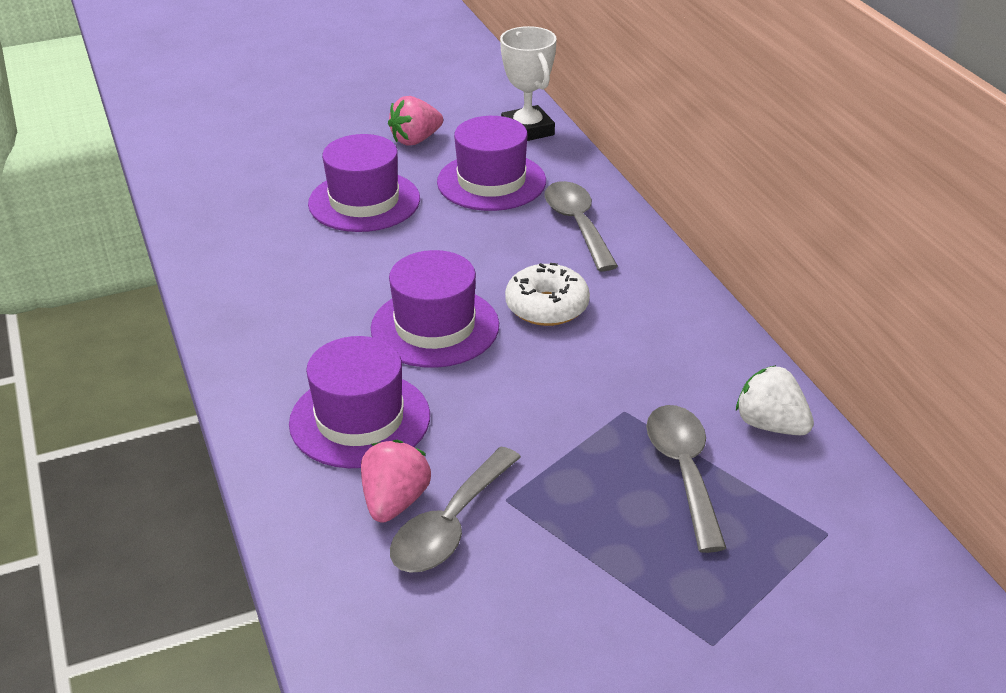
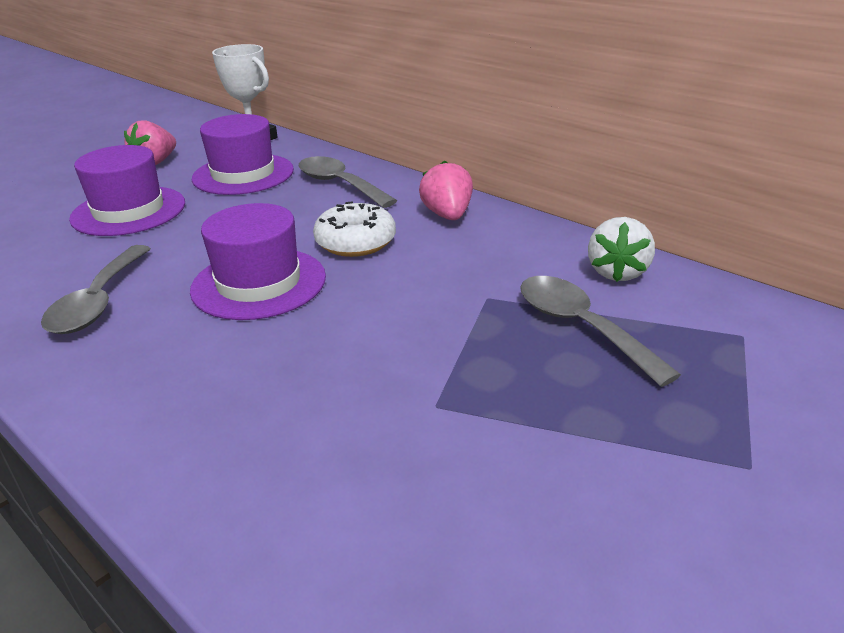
camera: 25 degrees left, 5 degrees down
(360, 419) = (227, 382): purple hat -> none
(395, 502) = (317, 449): pink strawberry -> pink strawberry (448, 215)
(450, 525) = (396, 450): grey spoon -> grey spoon (98, 301)
(770, 425) = (617, 272): white strawberry -> white strawberry turned 90 degrees counterclockwise

